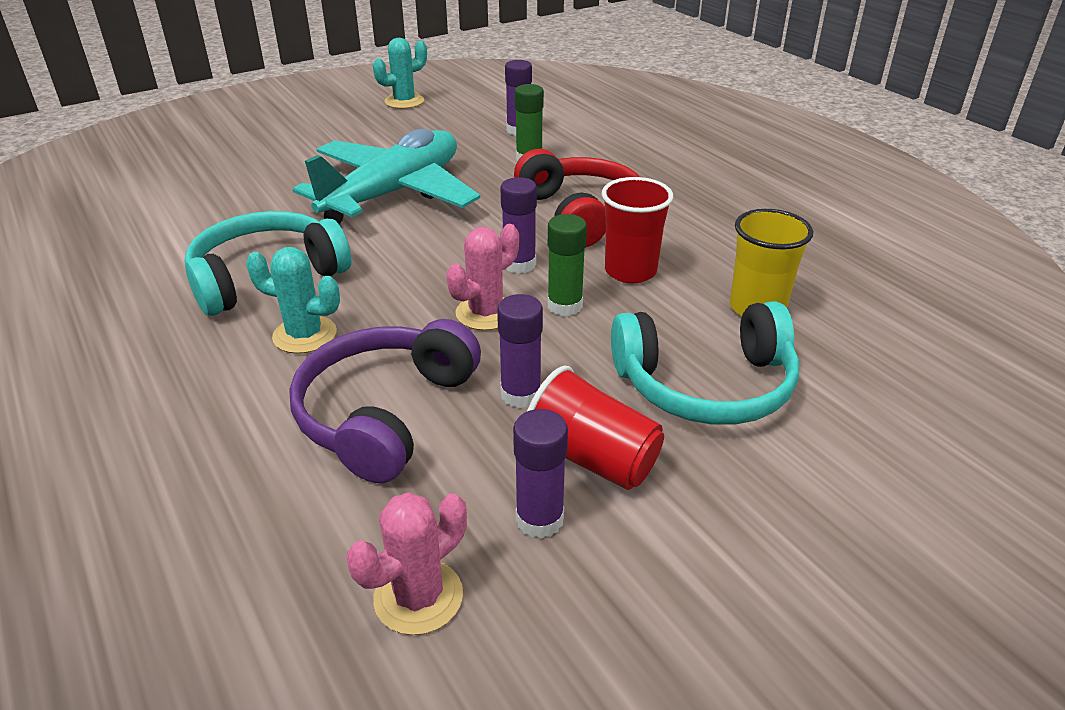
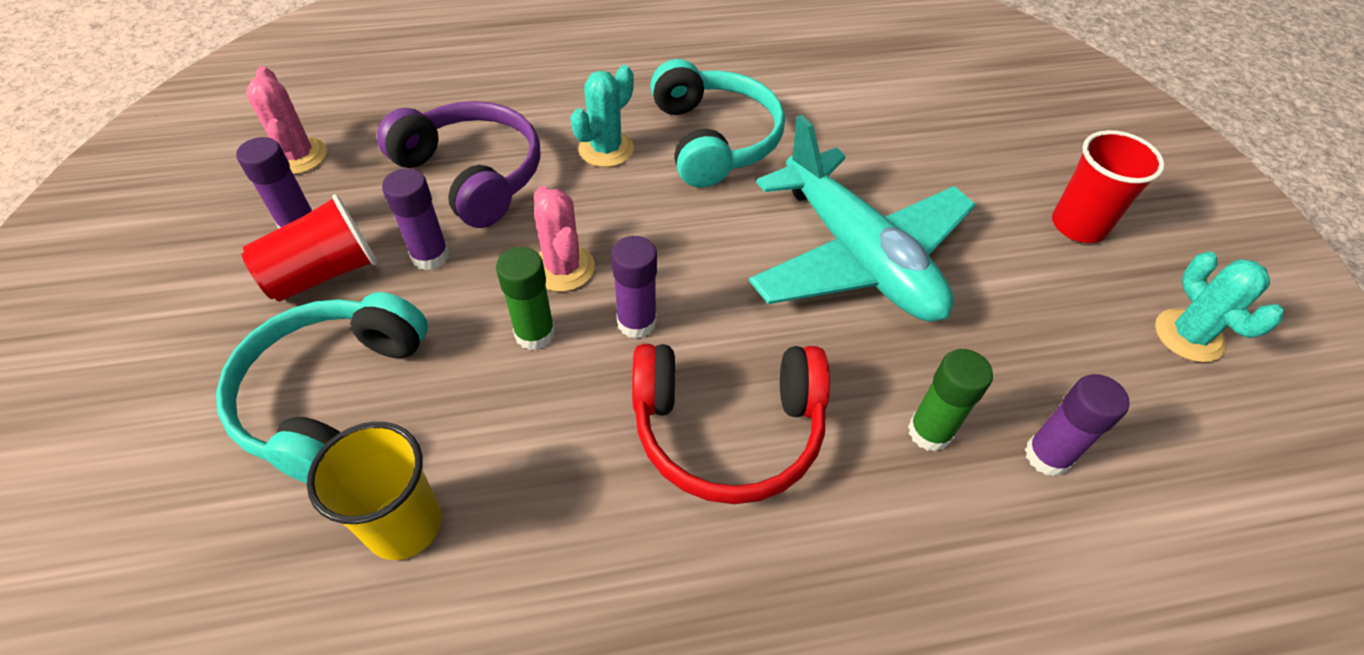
camera: 110 degrees right, 15 degrees up
(630, 271) = (562, 424): red cup -> red cup (1078, 226)

